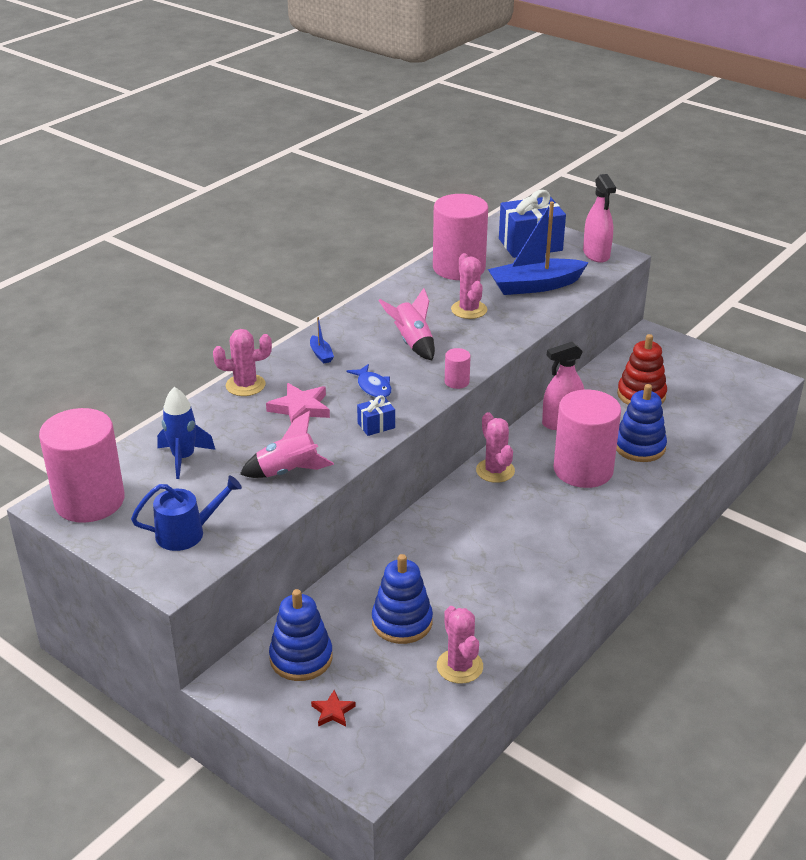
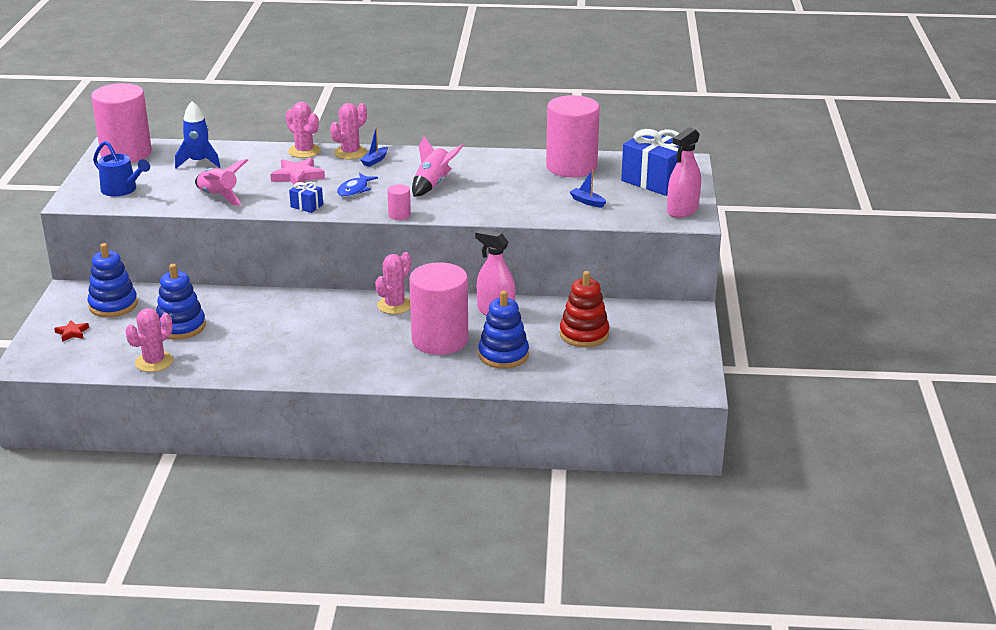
camera: 55 degrees right, 5 degrees down
(469, 310) = (511, 189): pink cactus -> pink cactus (350, 153)
(535, 286) = (587, 202): blue boat -> blue boat, size x0.41

